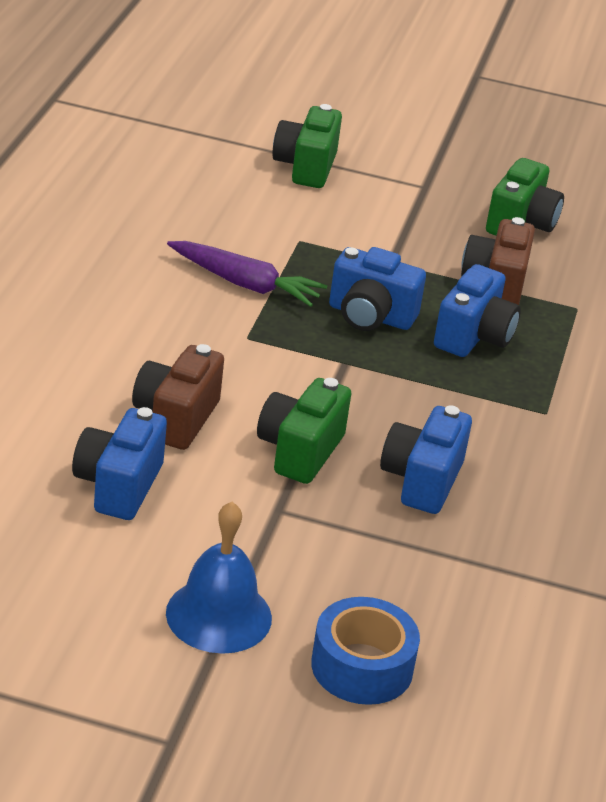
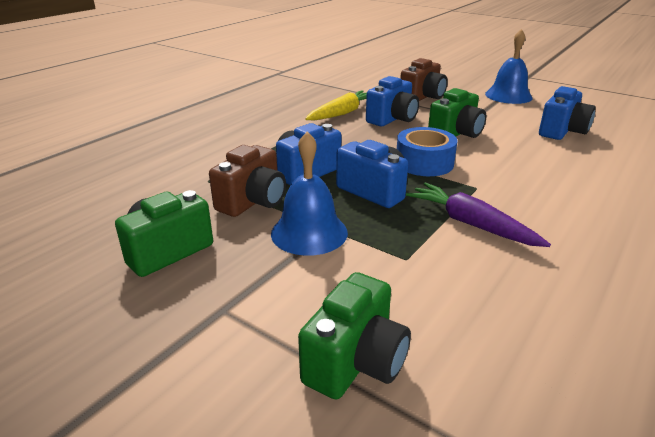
camera: 155 degrees left, 5 degrees down
(176, 418) = (531, 152): brown camera -> brown camera (422, 97)
(362, 666) = (450, 82): blue tape -> blue tape (424, 163)
(407, 255) = (309, 232): none -> blue bell
(519, 487) = (342, 113): none -> yellow carrot

